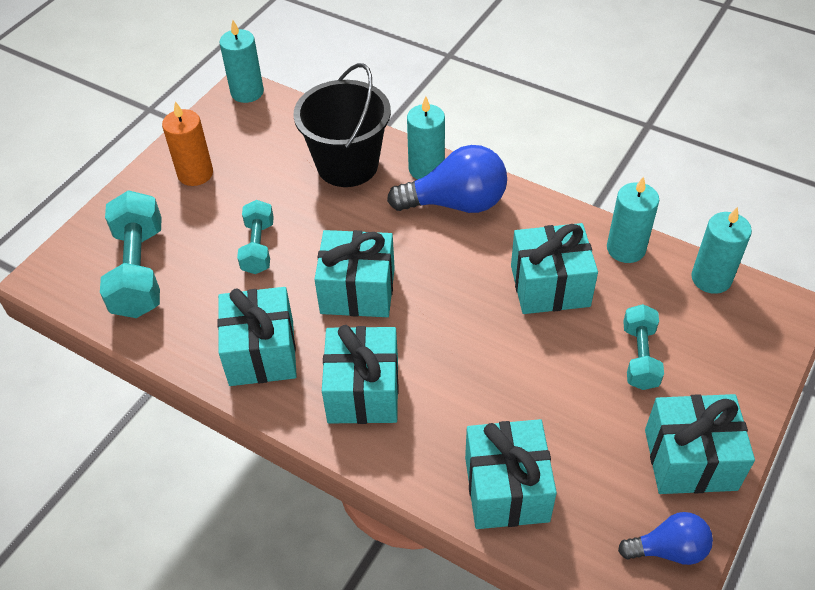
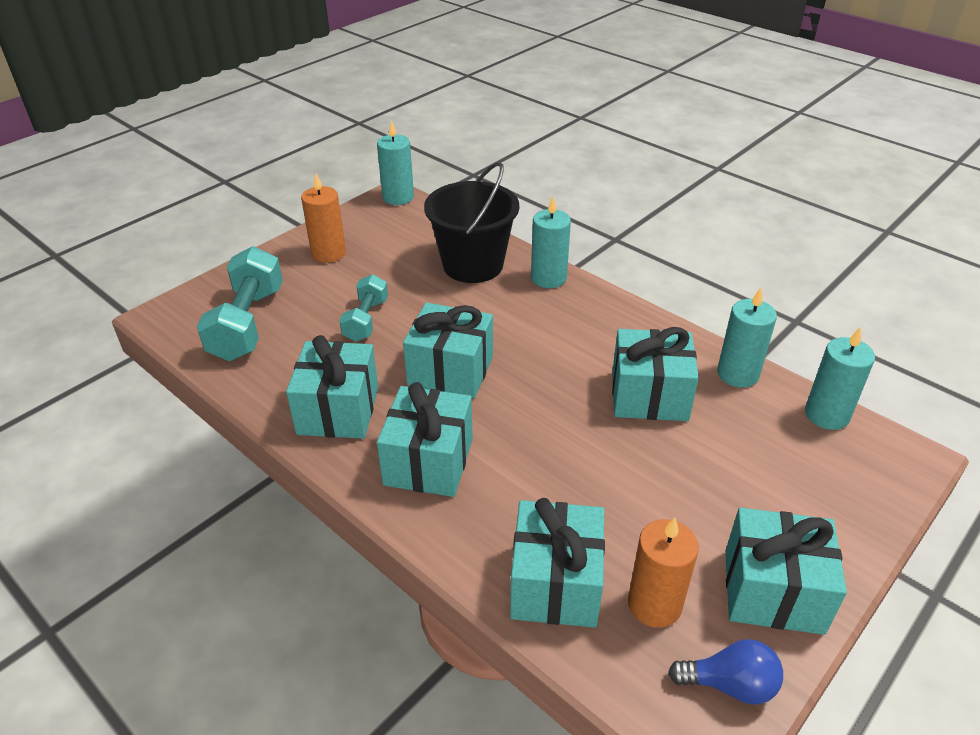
camera: 10 degrees right, 10 degrees down
(456, 203) = (570, 310): blue light bulb -> none
(594, 491) = (654, 604): none -> orange candle
(640, 357) = (733, 477): turquoise dumbbell -> none

